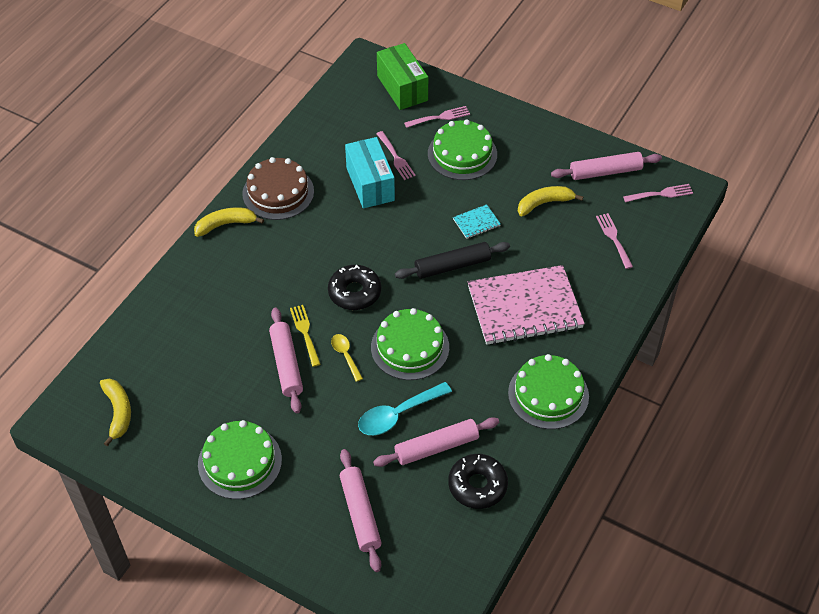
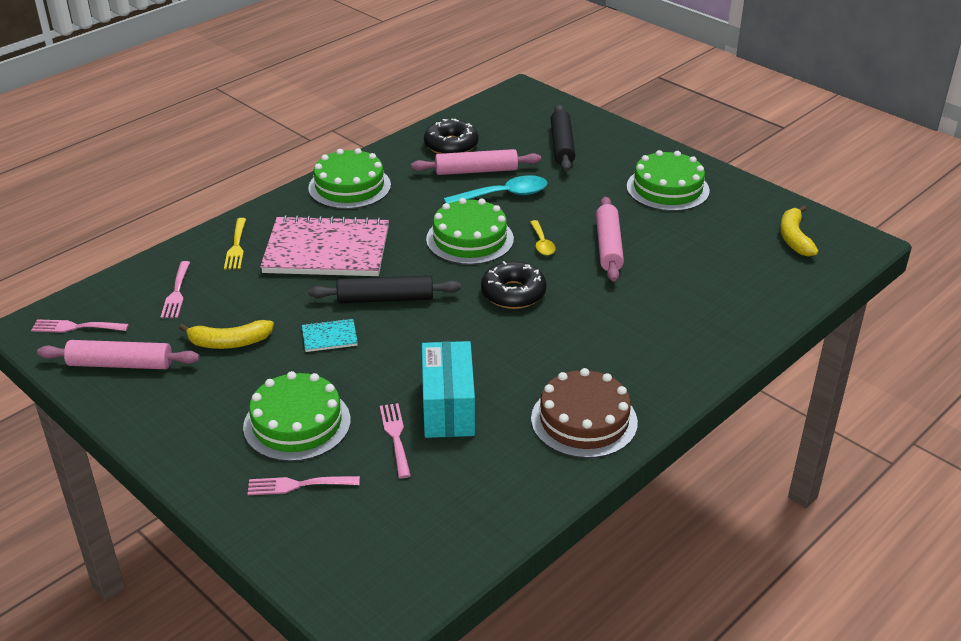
camera: 165 degrees left, 15 degrees down
(226, 224) = (665, 392): yellow banana -> none
(305, 333) = (582, 268): yellow fork -> yellow fork (236, 246)
(360, 514) = (562, 145): pink rolling pin -> black rolling pin
(402, 88) = (332, 549): green box -> none

